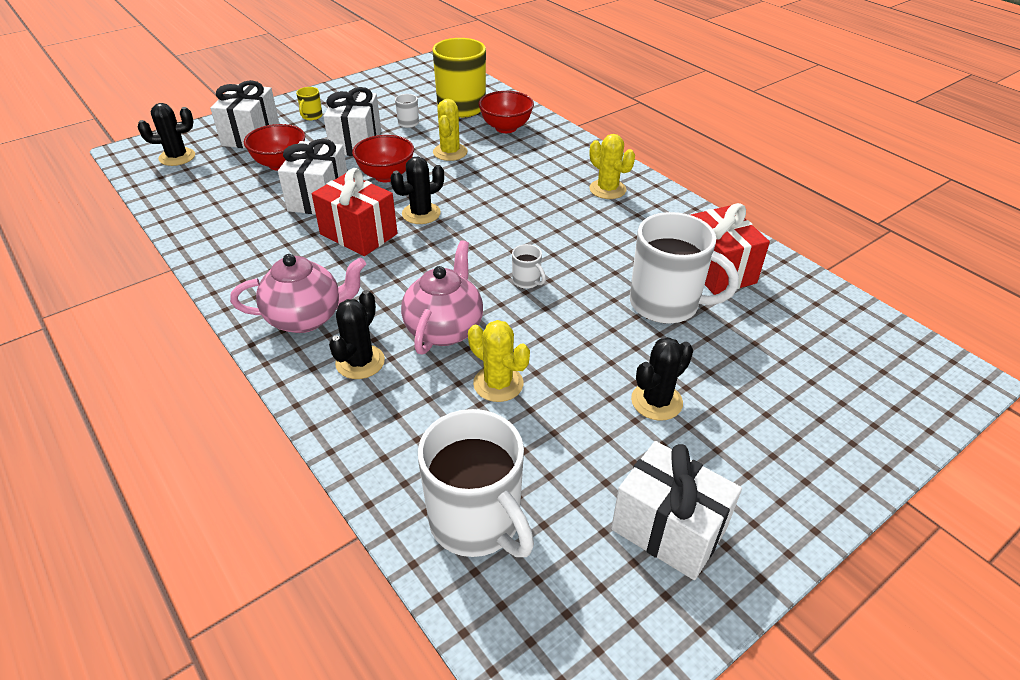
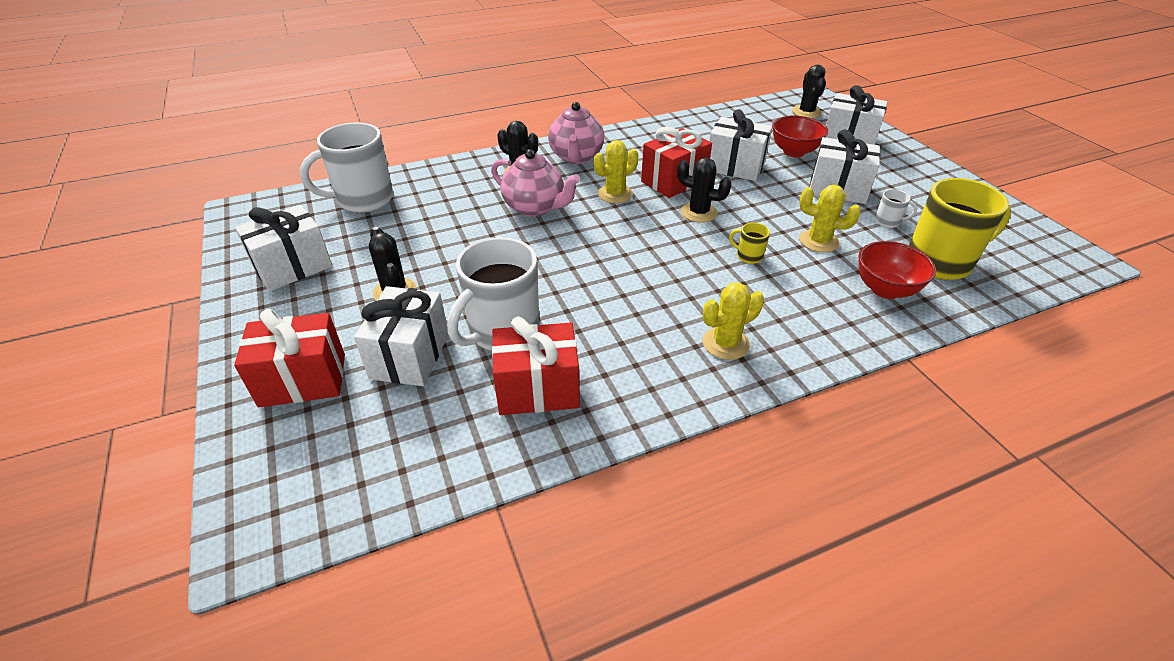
camera: 105 degrees right, 0 degrees up
(311, 116) = (892, 168): yellow mug -> yellow mug (748, 256)
(386, 176) = (770, 200): red bowl -> none
(421, 213) = (698, 212): black cactus -> black cactus turned 45 degrees counterclockwise
(498, 384) = (464, 222): yellow cactus -> yellow cactus (615, 194)
(527, 281) = (575, 254): white mug -> none
(735, 355) = (410, 356): none -> white gift
(818, 421) = (303, 380): none -> red gift

